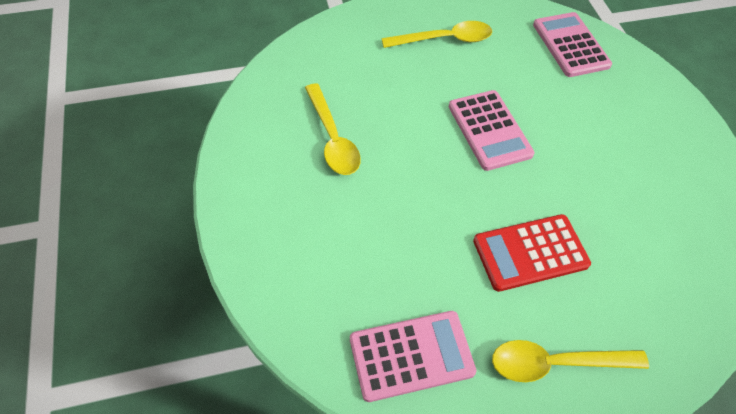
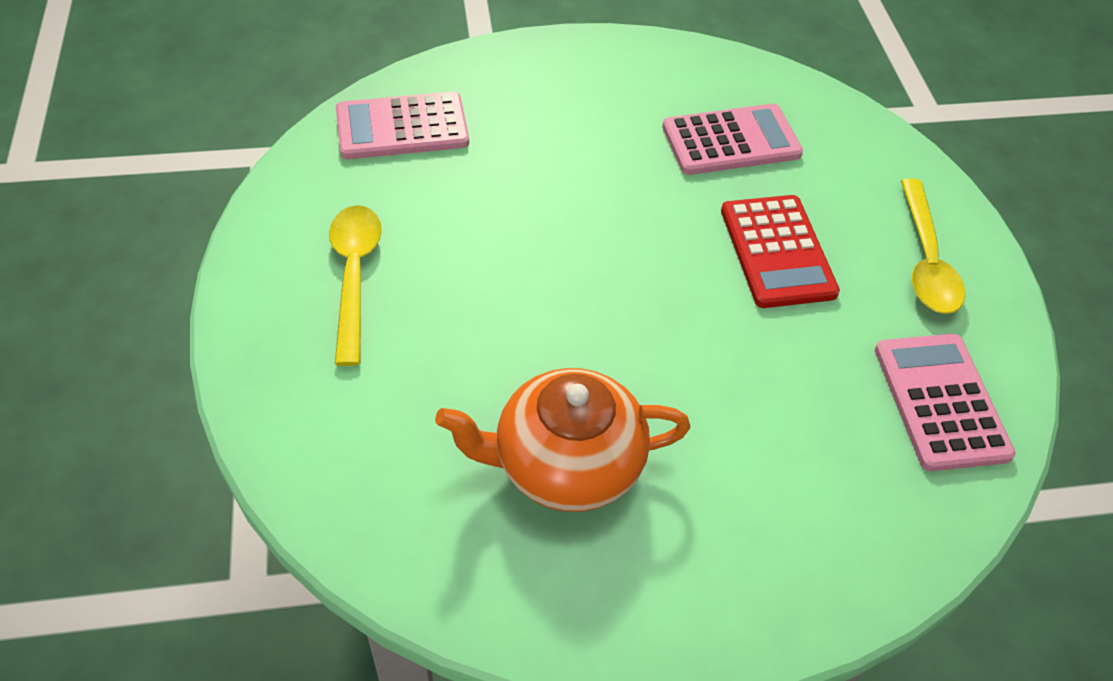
camera: 85 degrees left, 5 degrees down
(332, 138) = (565, 464): yellow spoon -> orange teapot
(489, 130) = (565, 254): pink calculator -> pink calculator (731, 141)

